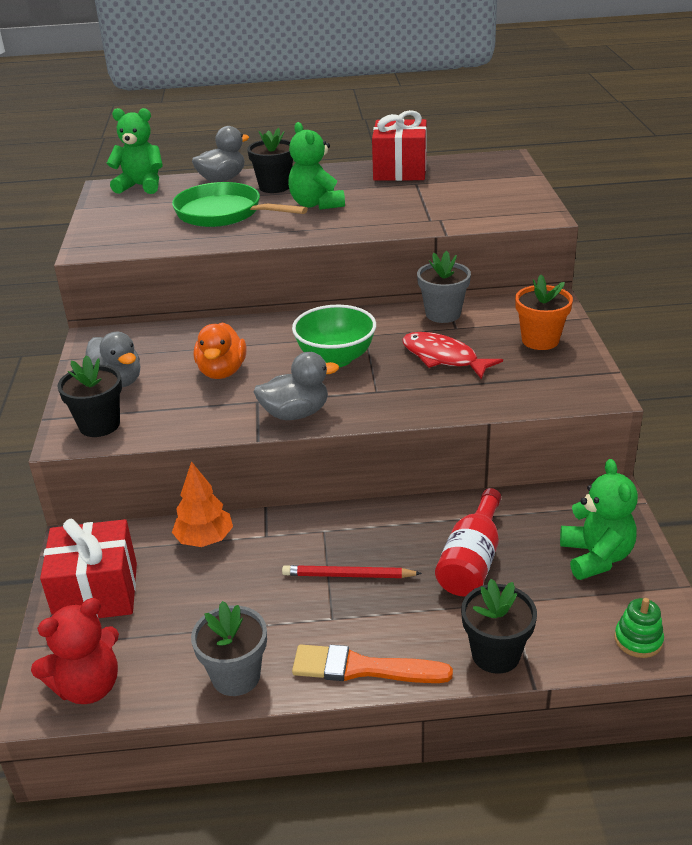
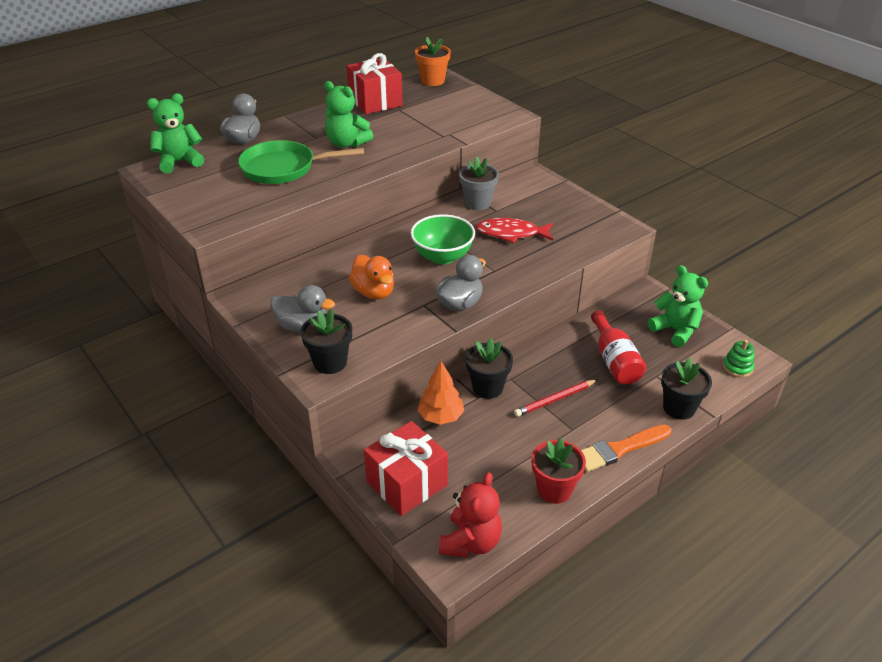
camera: 35 degrees left, 5 degrees up
(236, 676) = (554, 489): grey flower pot -> red flower pot
(274, 187) = (295, 136): black flower pot -> black flower pot (487, 387)
(540, 340) = (556, 203): orange flower pot -> orange flower pot (432, 81)

